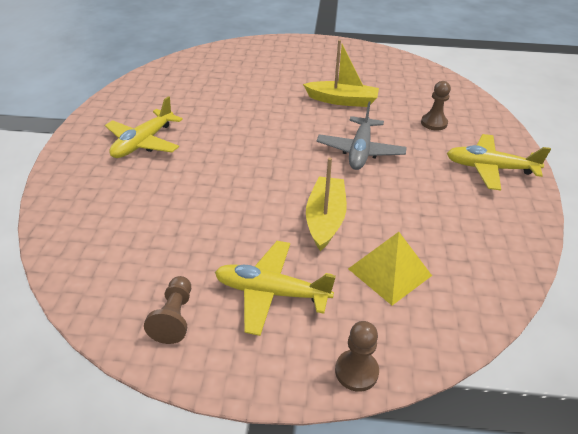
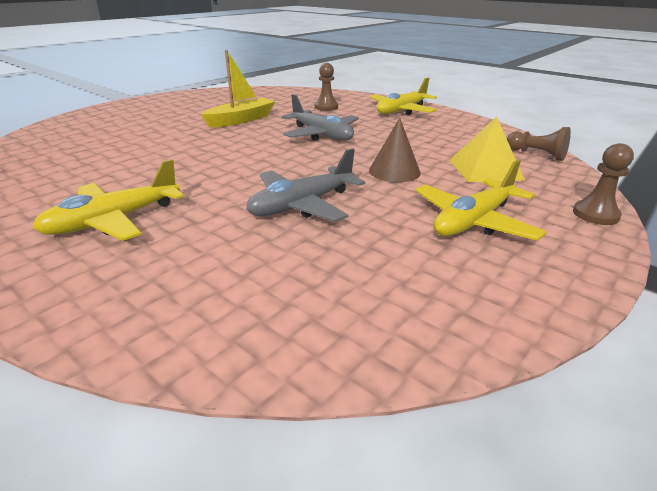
camera: 55 degrees left, 10 degrees down
(144, 142) = (114, 221): yellow plane -> yellow plane turned 75 degrees clockwise
(174, 317) = (474, 286): brown pawn -> brown pawn (537, 154)
(222, 199) = (302, 205): none -> grey plane
(325, 219) = (394, 171): yellow boat -> brown cone

